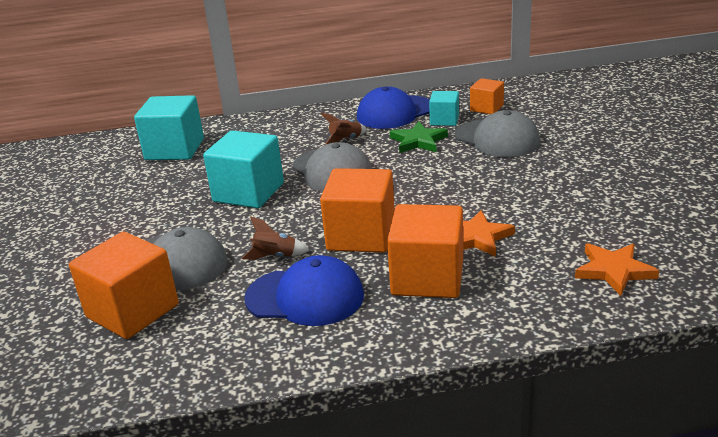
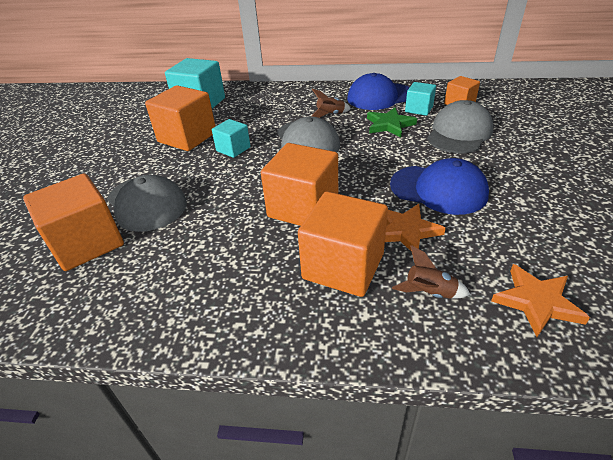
camera: 15 degrees right, 10 degrees up
(182, 189) = (187, 137): none -> orange cube
(248, 192) = (233, 149): turquoise cube -> turquoise cube, size x0.56
(275, 256) = (223, 214): brown rocket -> brown rocket (429, 293)
(305, 297) = (227, 262): blue cap -> blue cap (438, 189)
(497, 139) = (459, 133): grey cap -> grey cap turned 120 degrees counterclockwise

